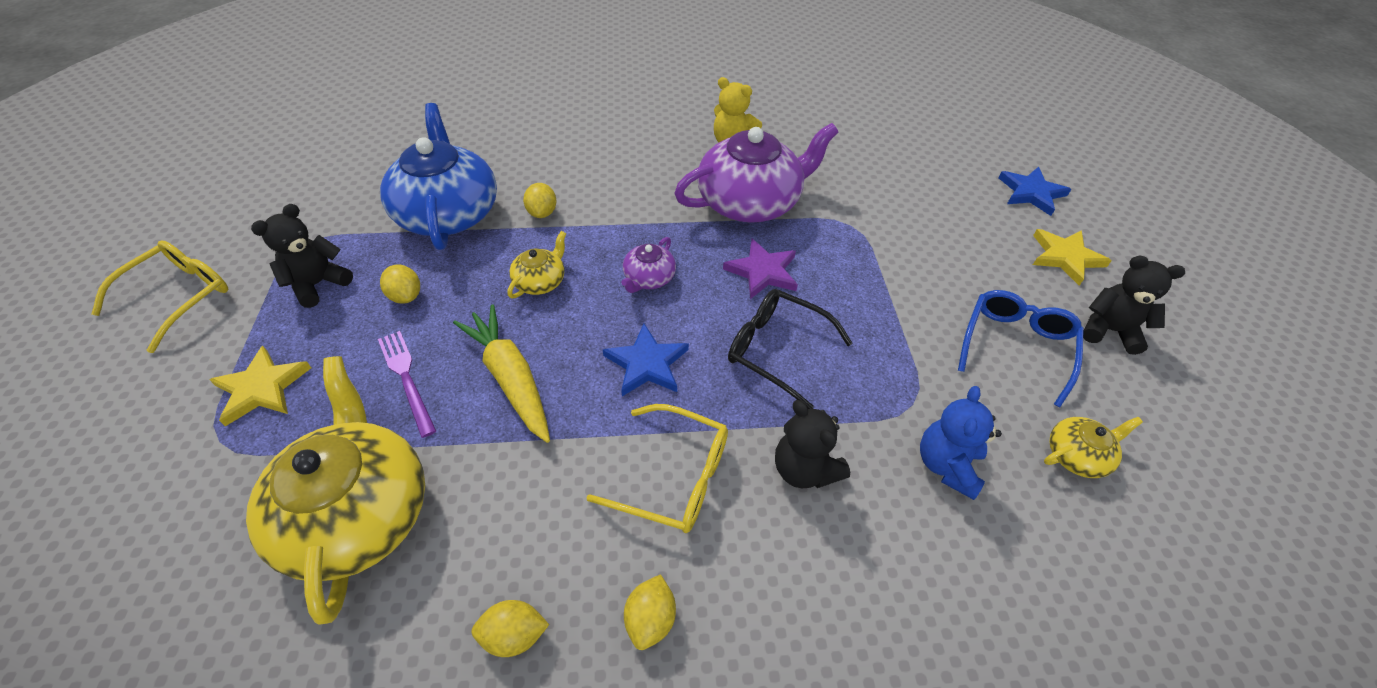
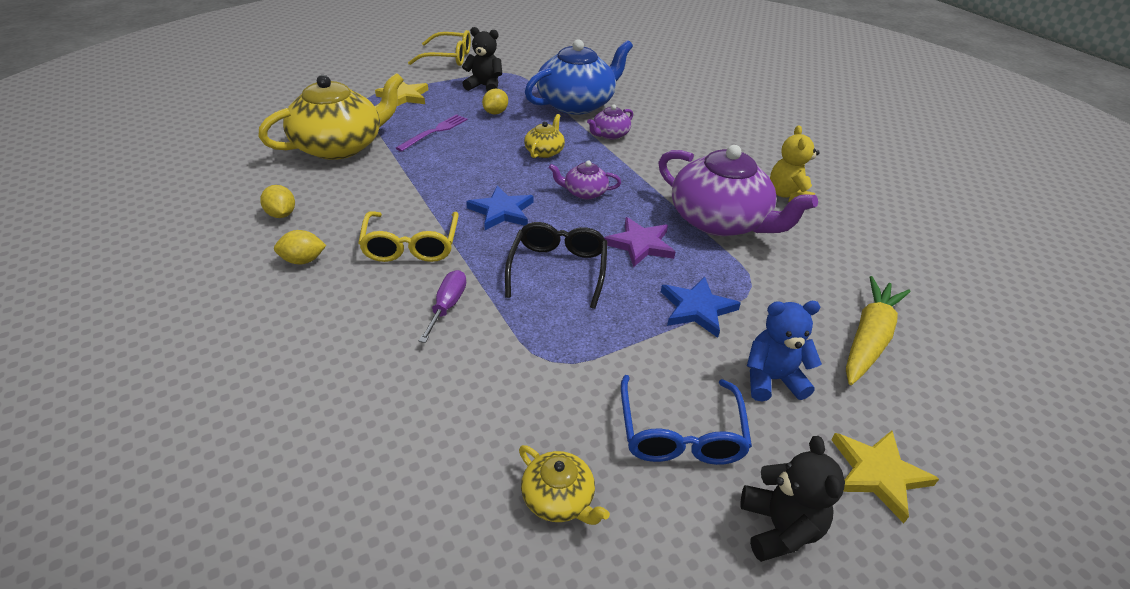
camera: 65 degrees right, 10 degrees down
(510, 378) = (455, 164): yellow carrot -> yellow carrot (868, 338)
(540, 281) = (544, 151): yellow teapot -> yellow teapot turned 75 degrees counterclockwise
(542, 212) = (610, 134): yellow lemon -> purple teapot
(804, 469) = (447, 306): black teddy bear -> purple screwdriver
(947, 465) = (493, 392): blue teddy bear -> blue teddy bear (772, 379)
(1015, 347) = (680, 433): blue glasses -> blue glasses turned 90 degrees clockwise
(1031, 193) = (973, 429): blue star -> blue star (697, 309)

